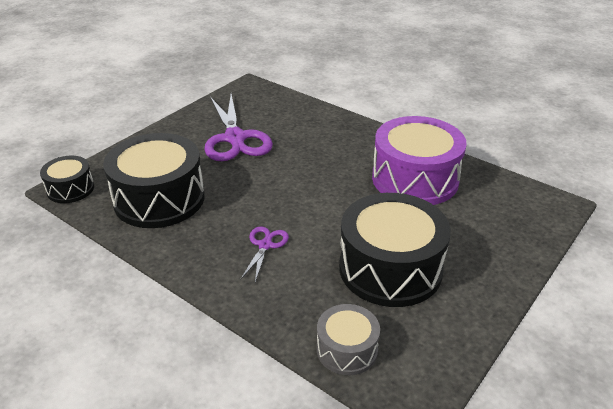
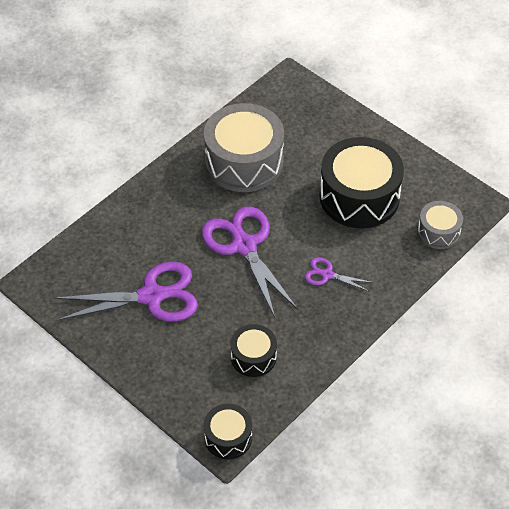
camera: 85 degrees left, 15 degrees up
(159, 199) = (253, 357): black drum -> black drum, size x0.52
(299, 185) = (244, 246): none -> purple scissors
(415, 179) = (244, 162): purple drum -> grey drum

